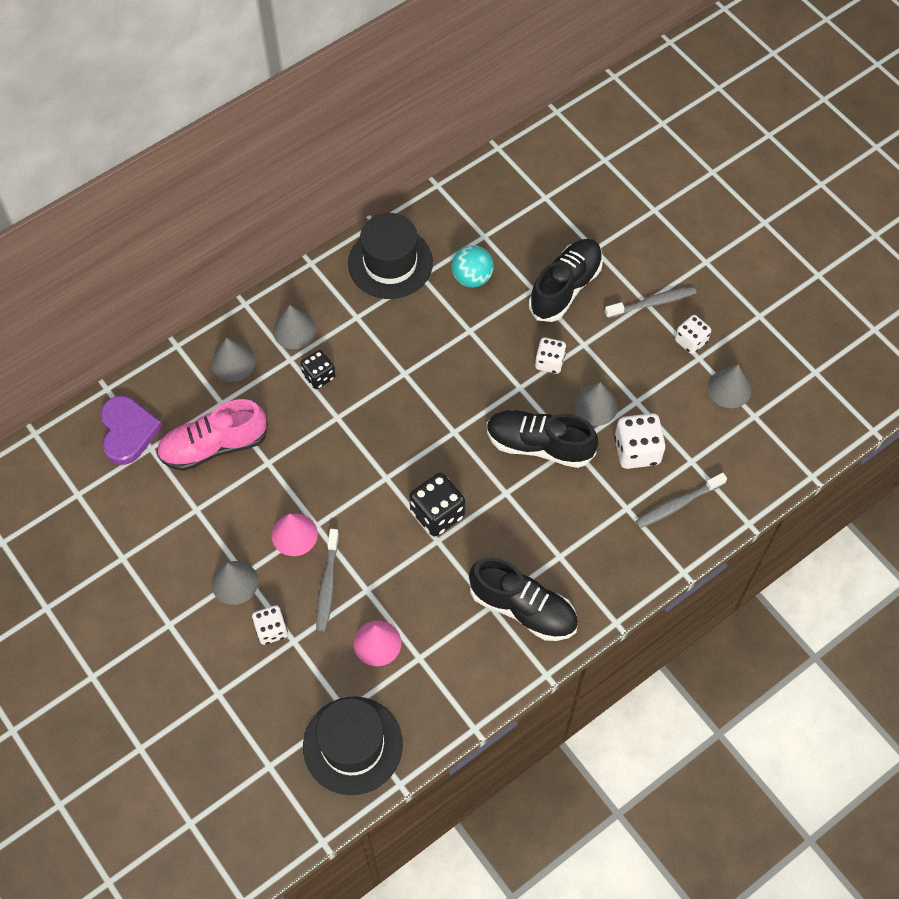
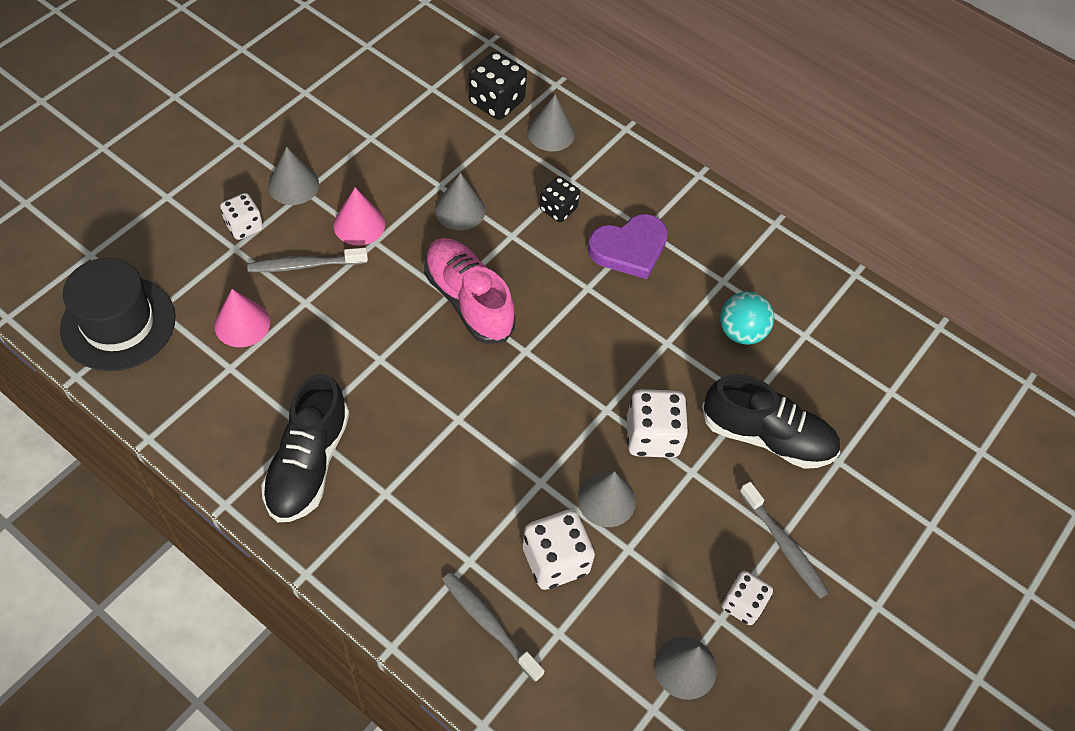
camera: 70 degrees right, 5 degrees down
(128, 431) = (445, 67): purple heart -> purple heart (629, 249)
(214, 446) = (447, 137): pink shoe -> pink shoe (468, 300)
(294, 330) = (608, 176): grey cone -> grey cone (460, 210)
(390, 263) = (728, 247): black hat -> none
(437, 513) = (414, 353): black dice -> black dice (496, 102)
(539, 445) = (532, 444): black shoe -> none
(549, 362) = (652, 436): white dice -> white dice, size x1.55

